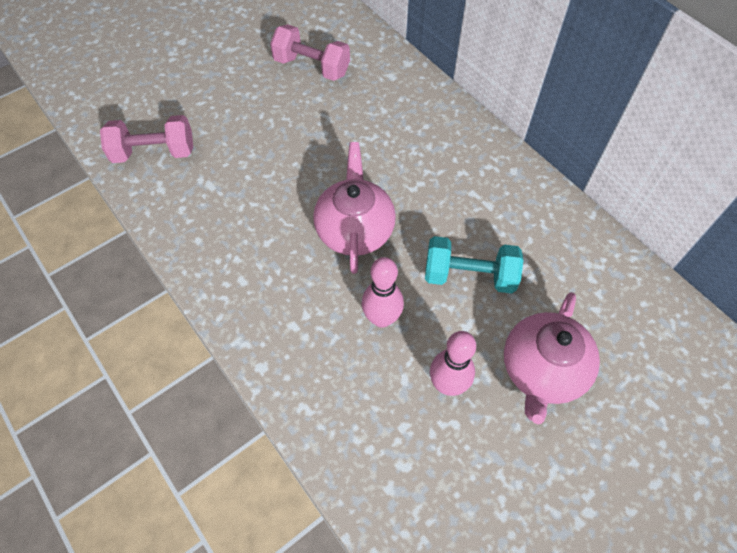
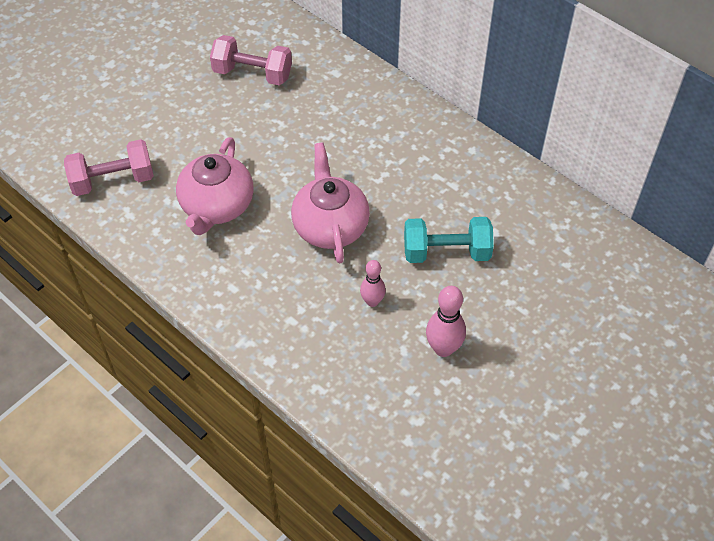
camera: 10 degrees left, 5 degrees down
(382, 318) = (372, 301): pink bowling pin -> pink bowling pin, size x0.66
(542, 370) = (525, 324): pink teapot -> pink teapot (217, 206)

